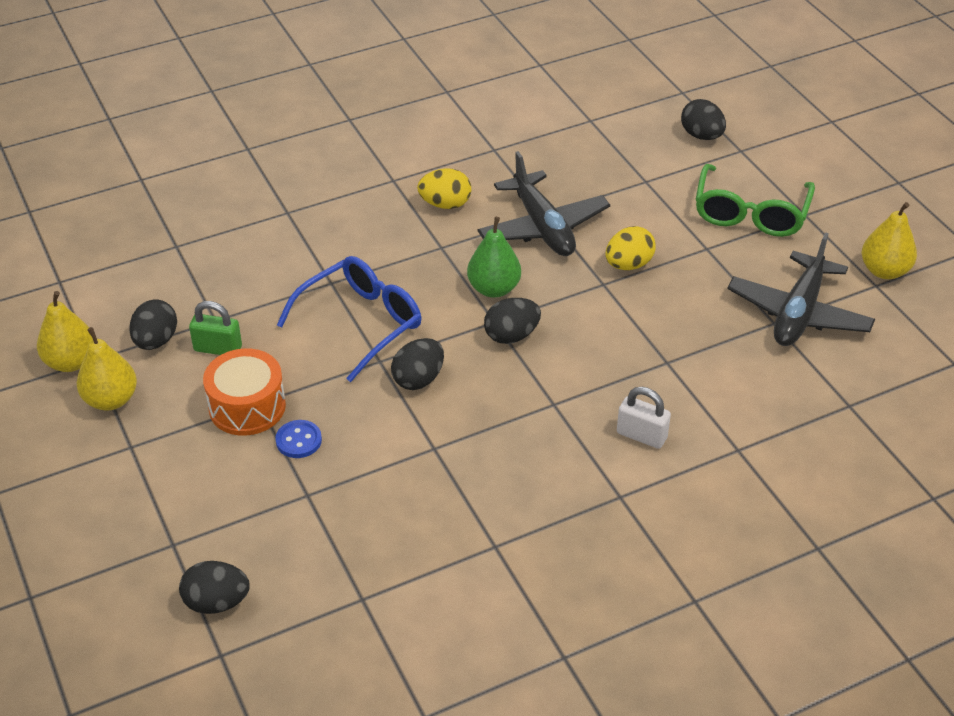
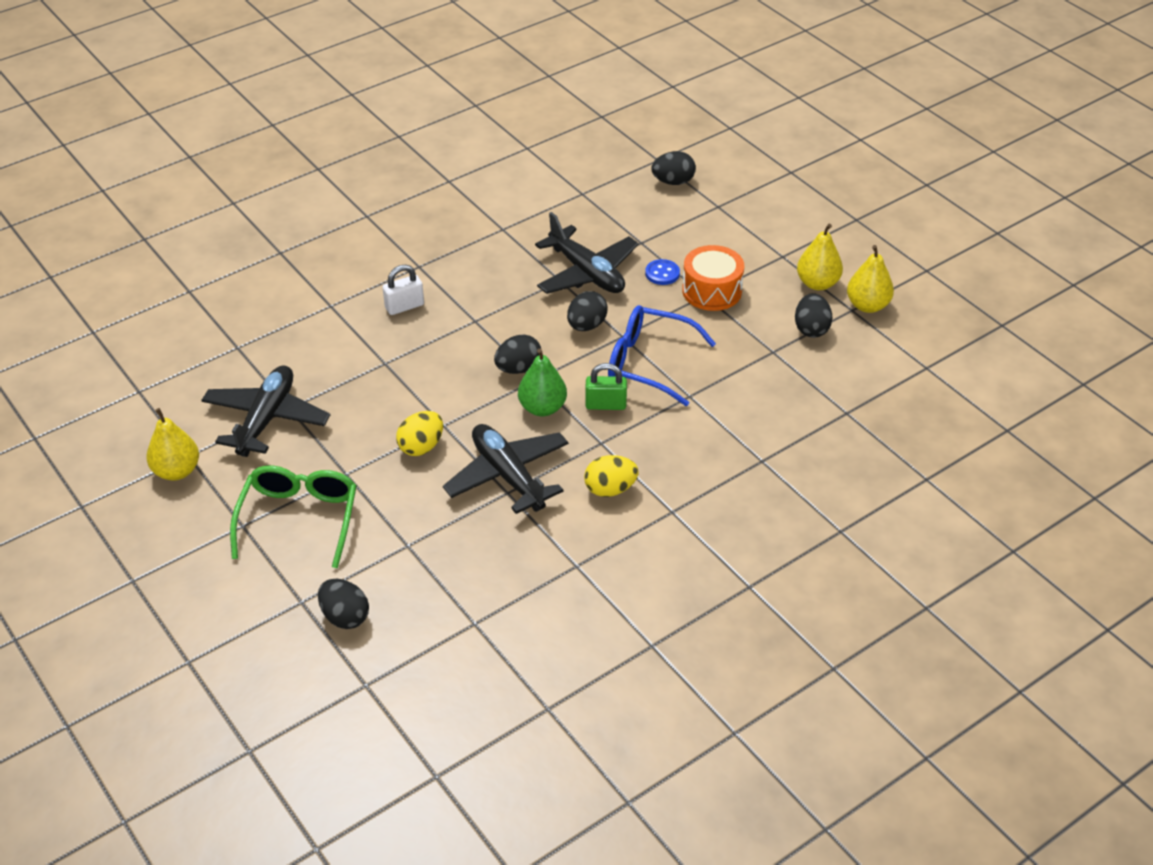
camera: 170 degrees right, 0 degrees up
(218, 348) = (757, 329): green padlock -> green padlock (605, 405)
(360, 323) = (649, 363): blue glasses -> blue glasses turned 75 degrees clockwise
(396, 454) = (587, 273): none -> black plane
(641, 435) = (404, 306): white padlock -> white padlock turned 45 degrees counterclockwise

